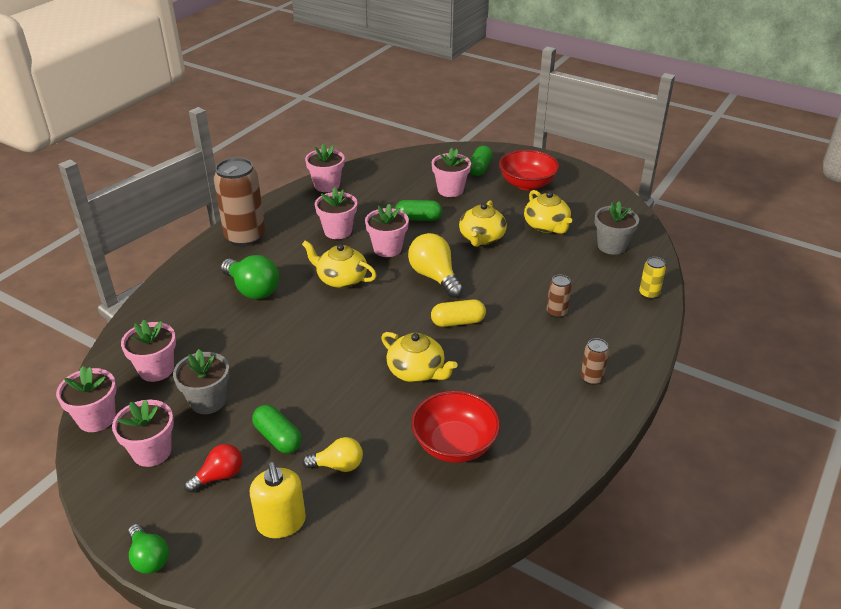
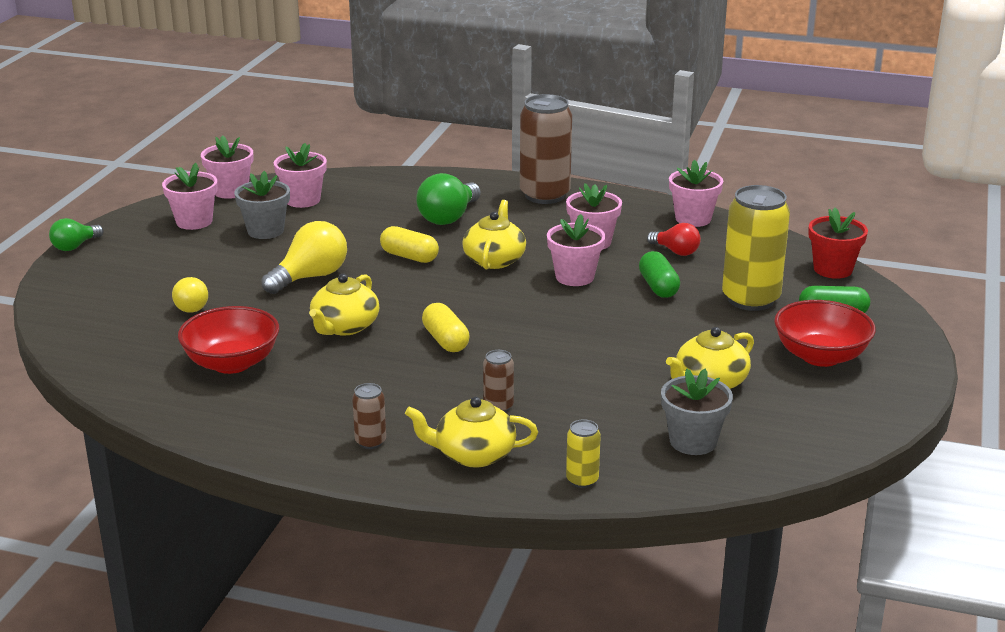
camera: 75 degrees right, 10 degrees down
(219, 476) = (169, 255): red light bulb -> red light bulb (676, 251)
(278, 438) = (223, 271): green capsule -> none
(281, 523) = (116, 292): yellow soap dispenser -> none
(312, 320) = (409, 256): none -> yellow capsule
(425, 155) = (833, 269): none -> red flower pot
(434, 277) = (531, 314): yellow light bulb -> yellow light bulb (310, 277)
(450, 190) = (750, 299): pink flower pot -> yellow can
(481, 238) = (642, 336): yellow teapot -> yellow teapot (473, 454)

